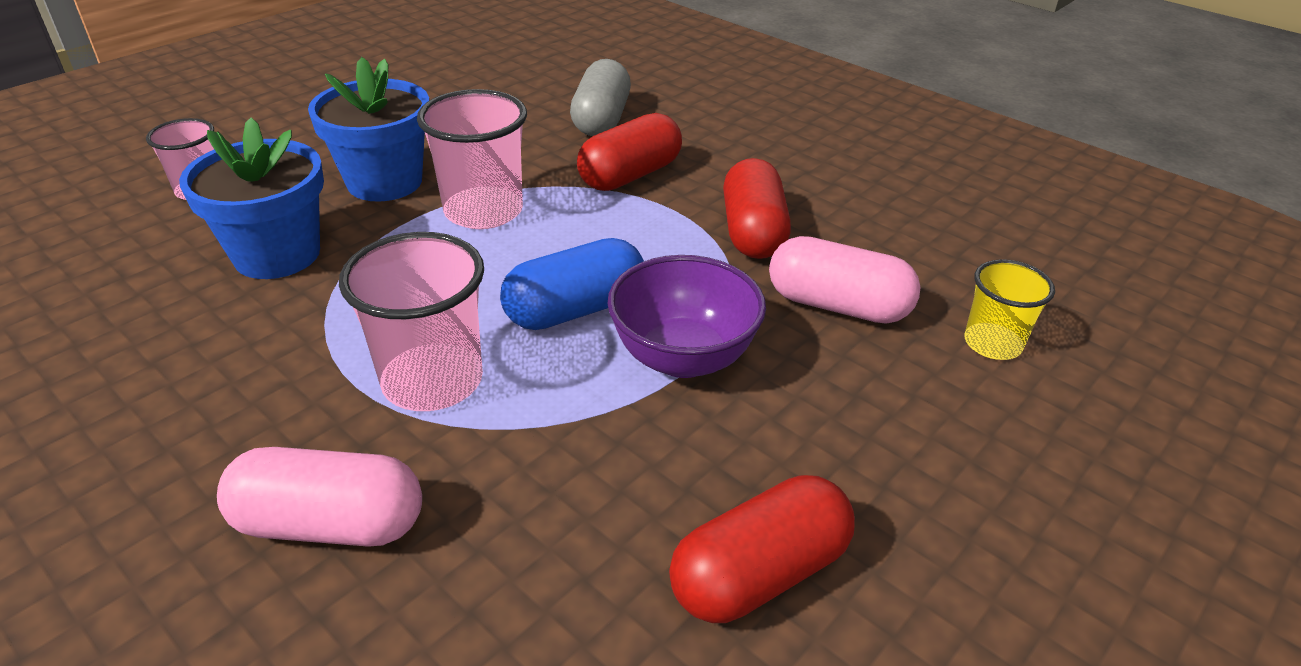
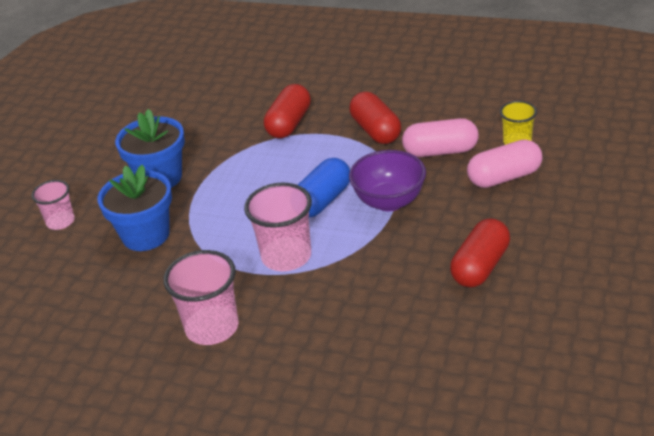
camera: 20 degrees left, 0 degrees up
(330, 524) = (299, 322): pink capsule -> pink capsule (504, 177)
(483, 211) = (230, 172): pink cup -> pink cup (212, 327)
(601, 120) = (244, 97): grey capsule -> none

